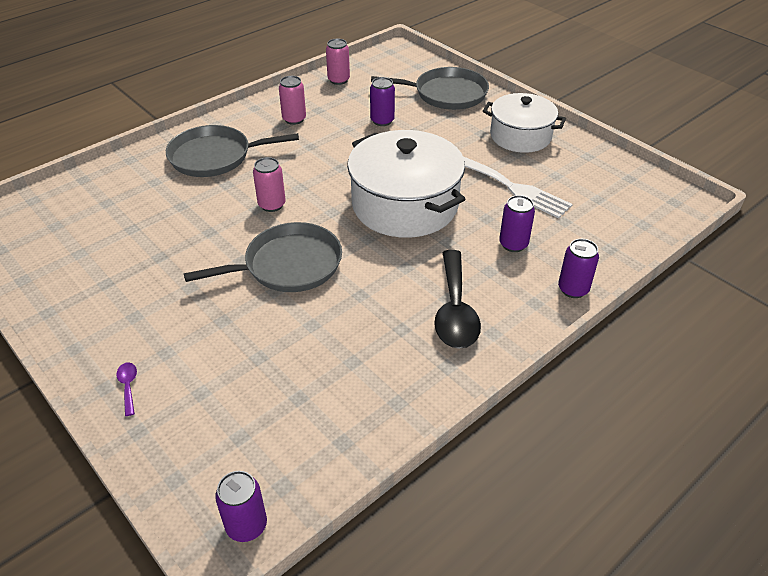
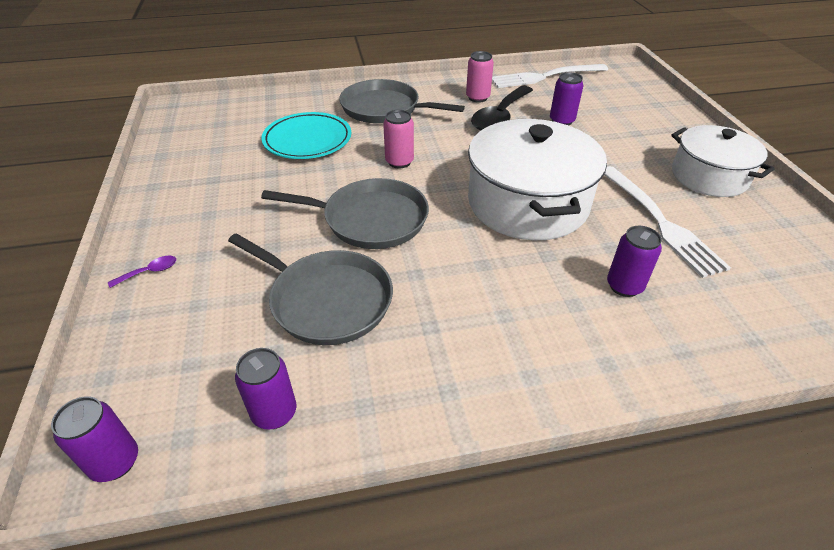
camera: 30 degrees right, 0 degrees up
(128, 386) = (149, 272): purple spoon -> purple spoon turned 45 degrees clockwise
(166, 212) = (307, 140): none -> turquoise plate
(338, 80) = (544, 77): pink can -> white fork
(446, 94) = (648, 115): grey pan -> grey pan (326, 300)
(455, 310) = (503, 332): black spoon -> black spoon (500, 117)
(573, 289) = (669, 368): purple can -> purple can (274, 413)

